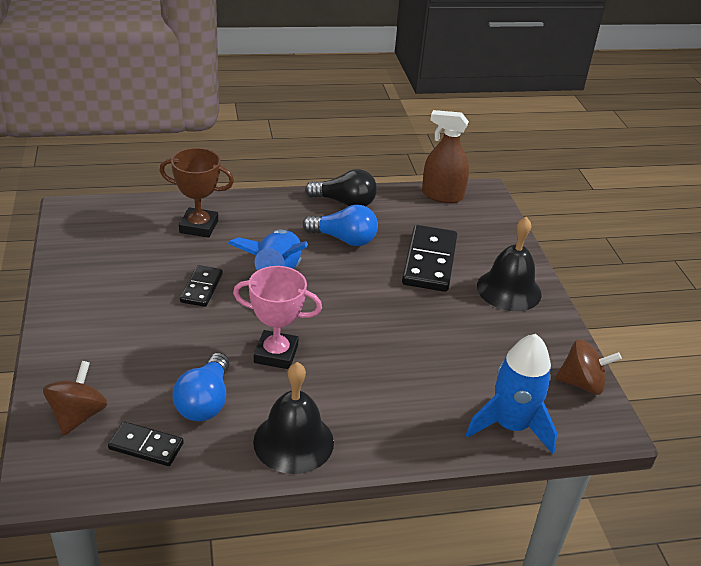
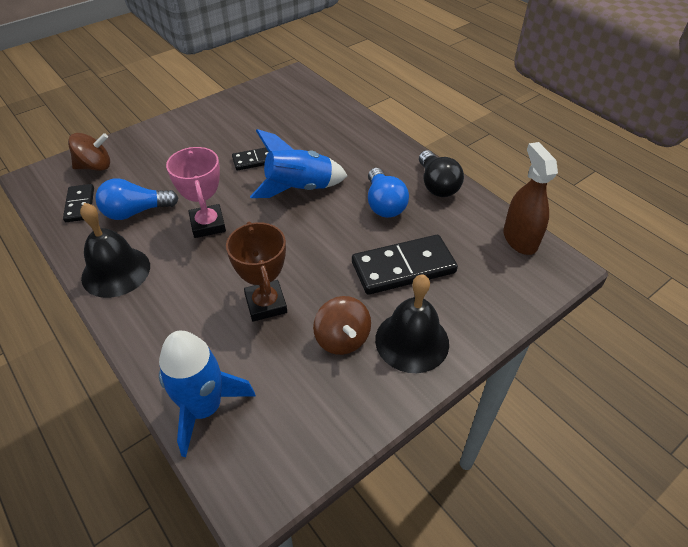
camera: 65 degrees right, 10 degrees up
(199, 226) = (326, 129): brown trophy -> brown trophy (266, 304)
(582, 383) = (304, 453): brown spinning top -> brown spinning top (342, 339)

